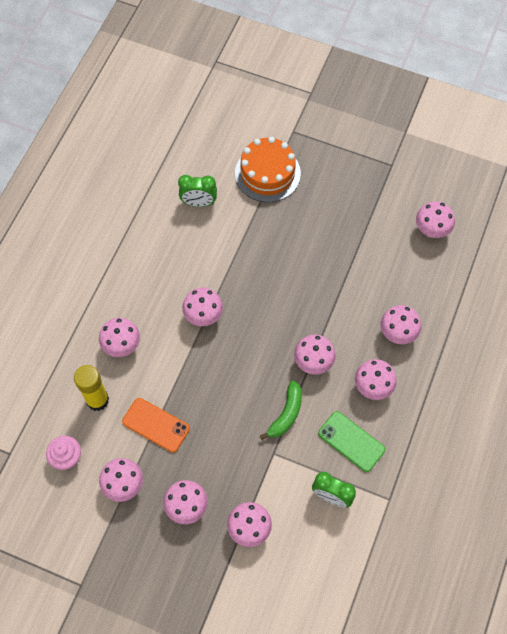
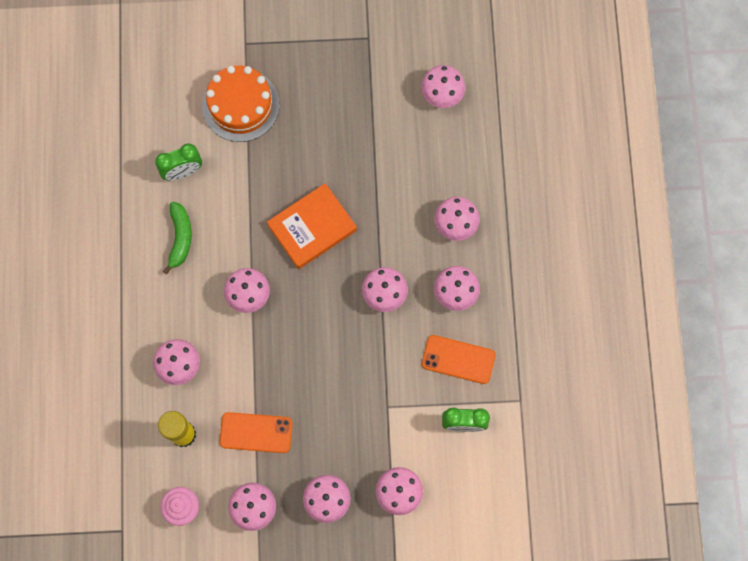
camera: 25 degrees left, 10 degrees up
(279, 286) = (312, 228): none -> orange book
(286, 414) = (381, 361): green banana -> green banana (180, 238)
(351, 441) = (458, 359): green phone -> orange phone

